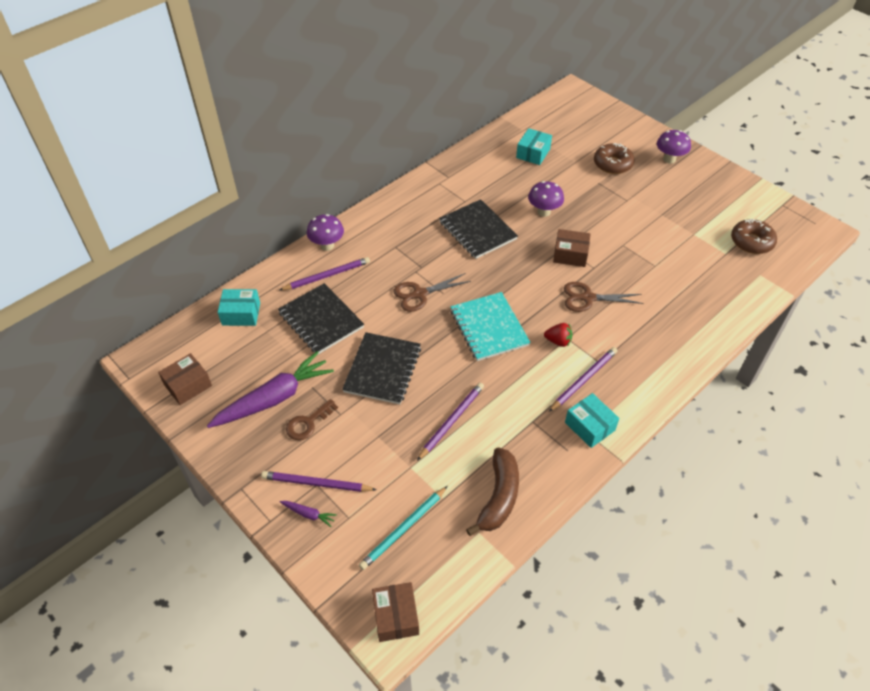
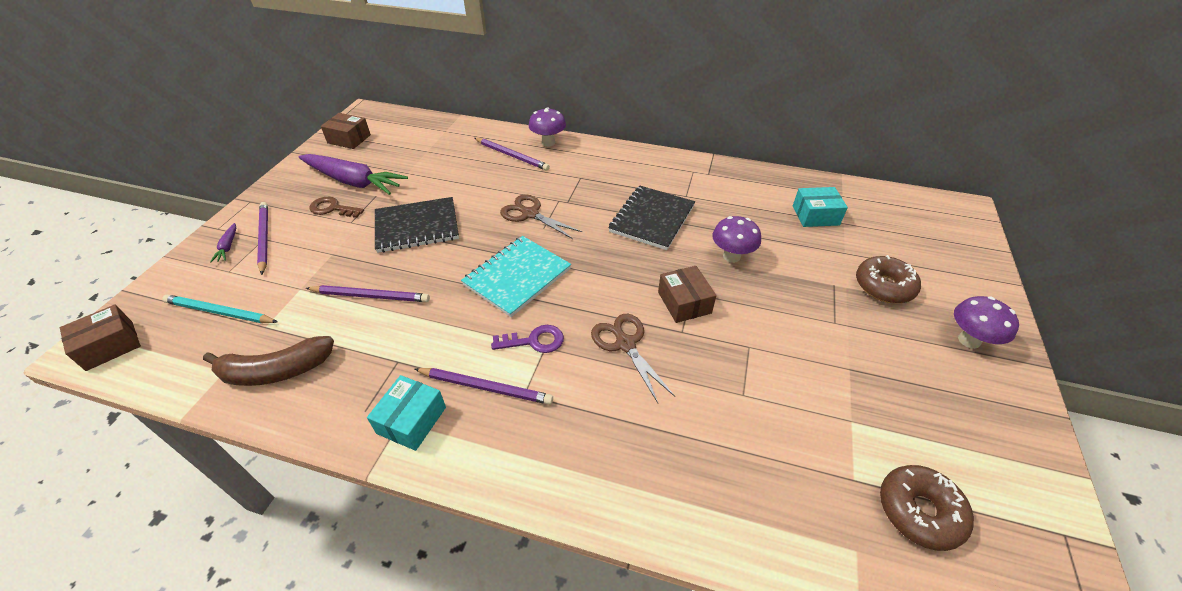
camera: 60 degrees right, 5 degrees down
(241, 314) = (438, 133): turquoise box -> none
(321, 320) = (456, 172): black notebook -> none
(558, 341) = (534, 341): red strawberry -> purple key

